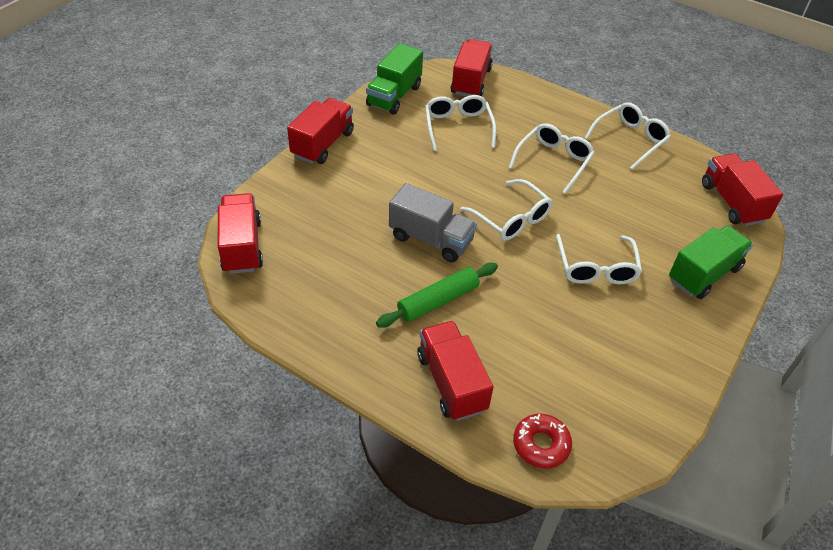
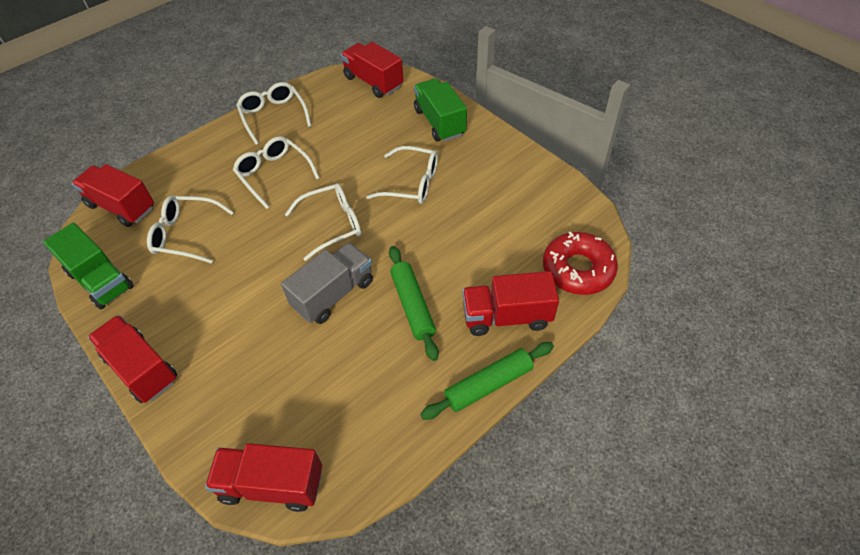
camera: 70 degrees left, 5 degrees up
(366, 378) = (488, 384): none -> green rolling pin
(541, 444) = (578, 269): red donut -> red donut, size x1.52
(732, 202) = (373, 82): red truck -> red truck turned 45 degrees clockwise

